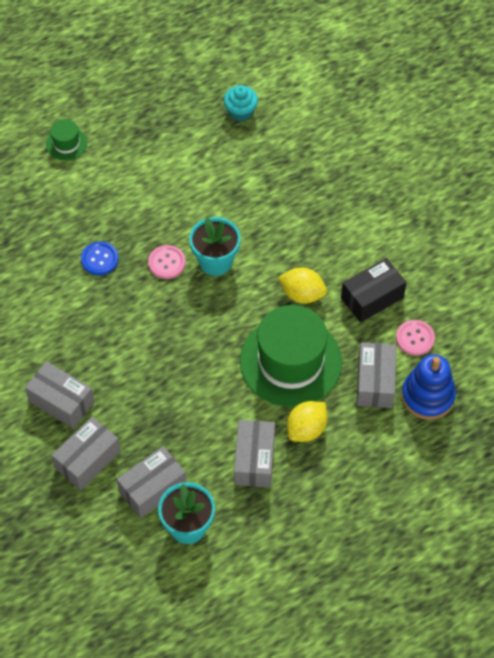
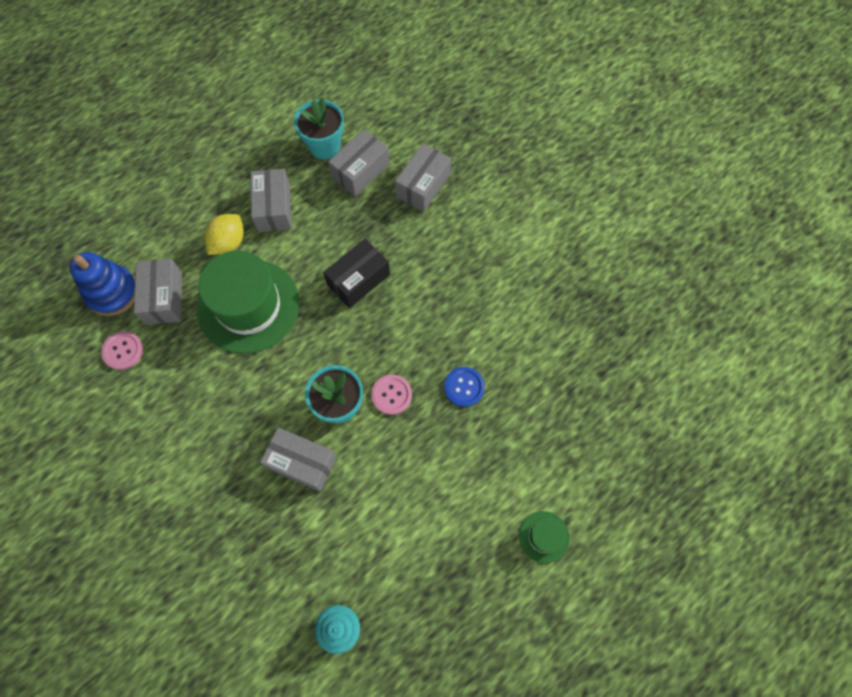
camera: 170 degrees right, 10 degrees up
(61, 402) = (461, 232): grey box -> grey box (302, 462)
(302, 294) = (242, 381): yellow lemon -> none
(372, 298) = (167, 390): black box -> black box (358, 280)

